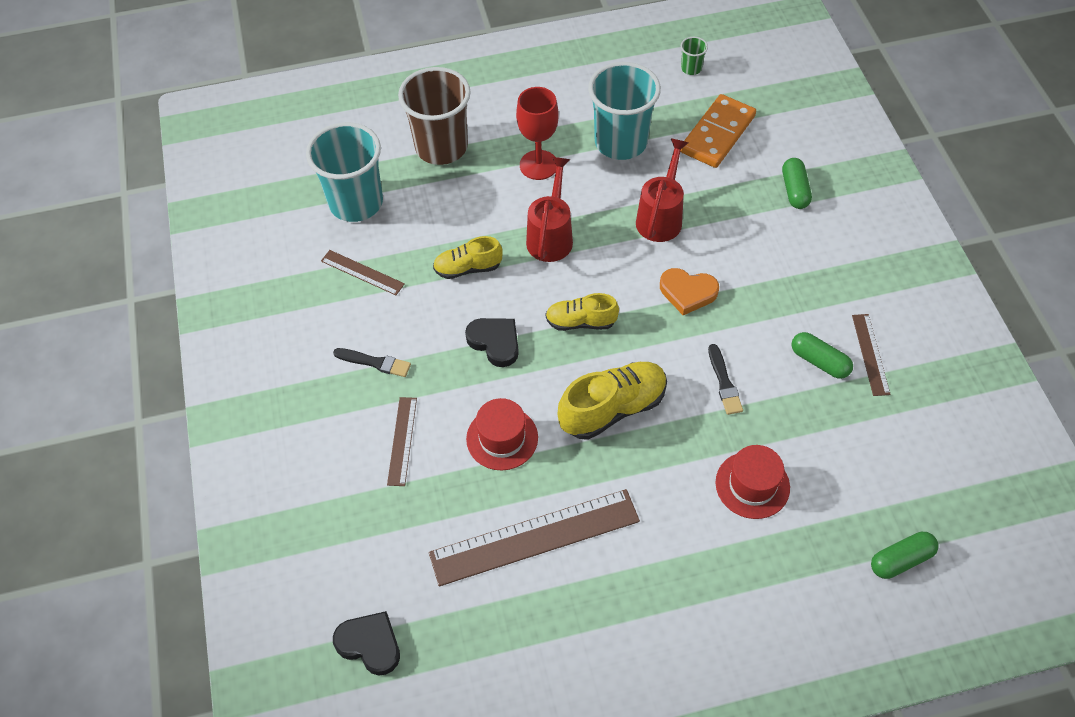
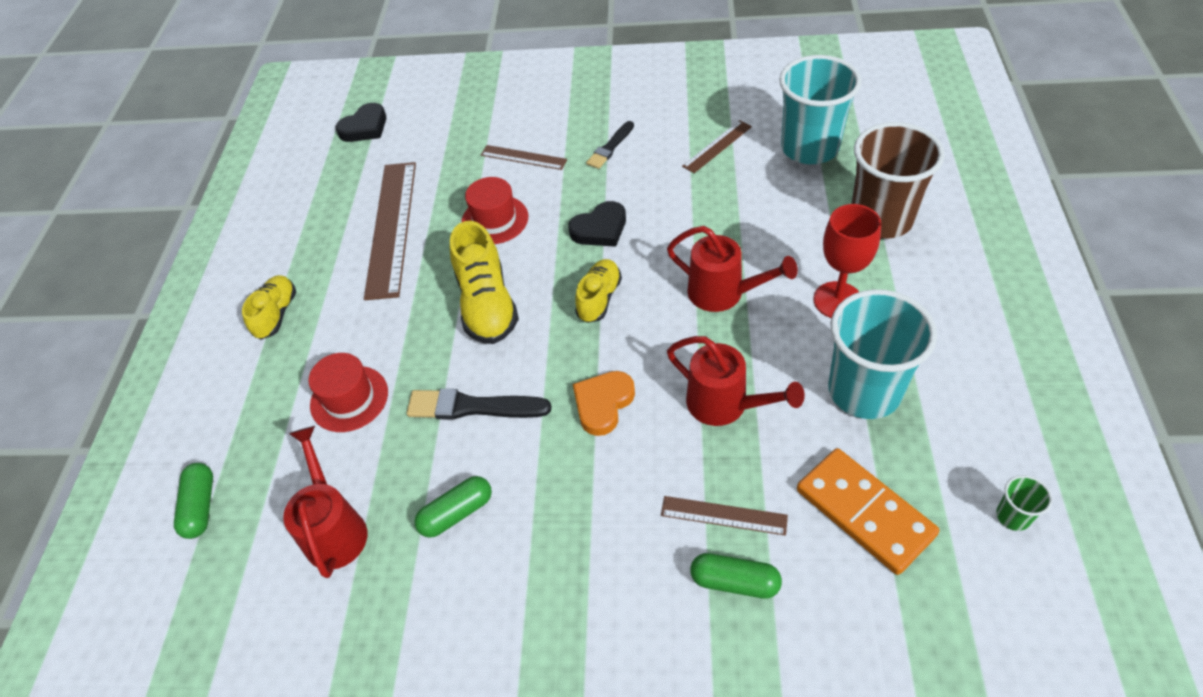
camera: 110 degrees right, 5 degrees down
(468, 268) = (699, 220): yellow shoe -> yellow shoe (276, 314)
(724, 382) = (473, 407): black brush -> black brush, size x1.54
(870, 354) = (441, 577): brown ruler -> brown ruler (723, 515)
(870, 442) = (334, 528): none -> red watering can

